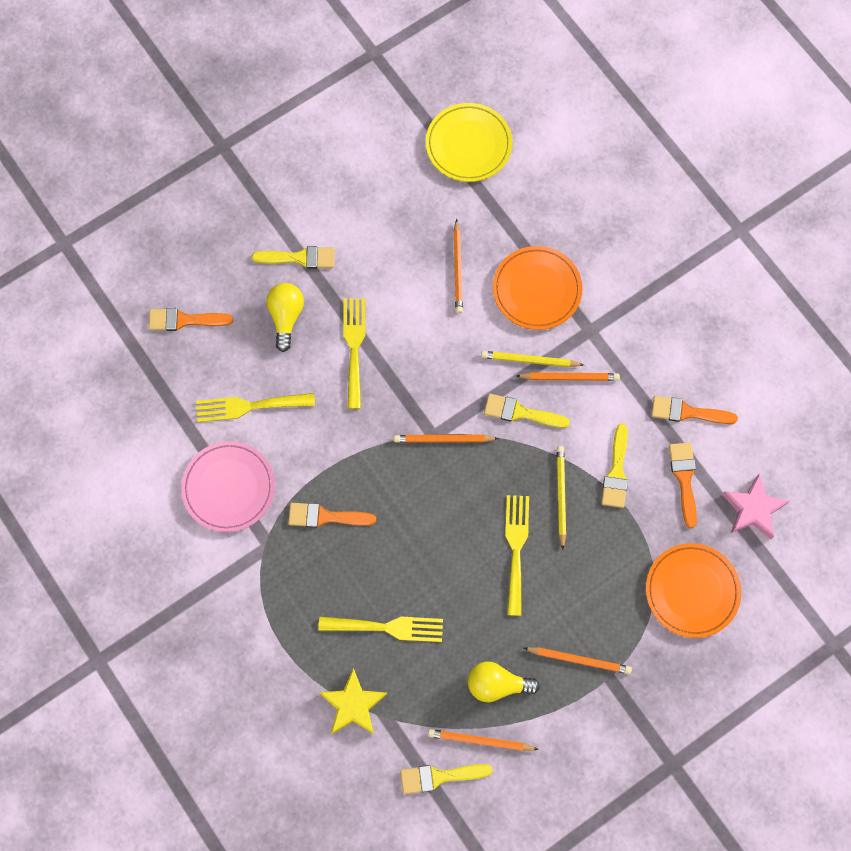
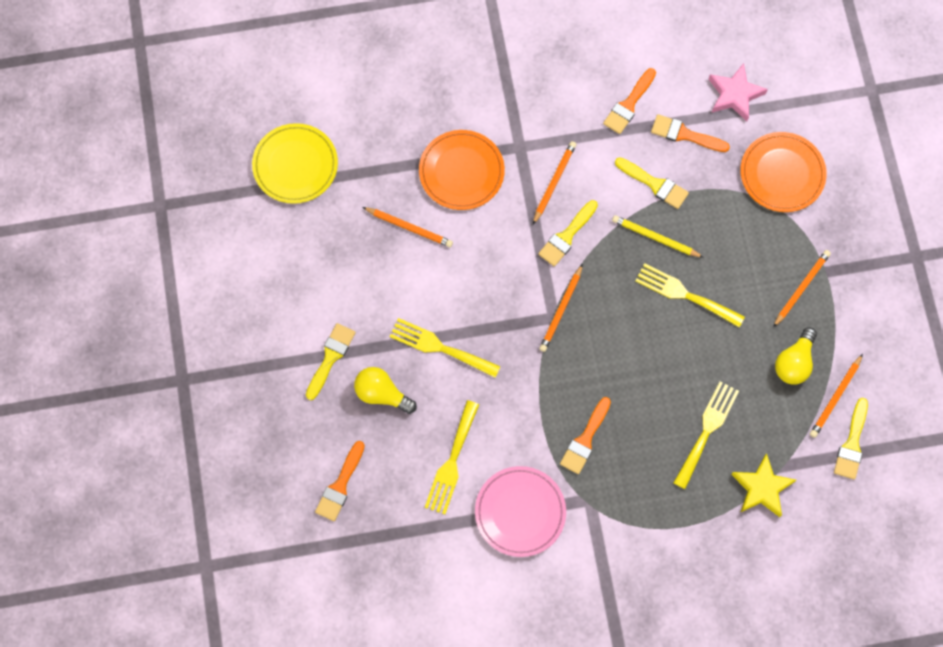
camera: 65 degrees left, 0 degrees up
(530, 360) = (523, 207): yellow pencil -> none

